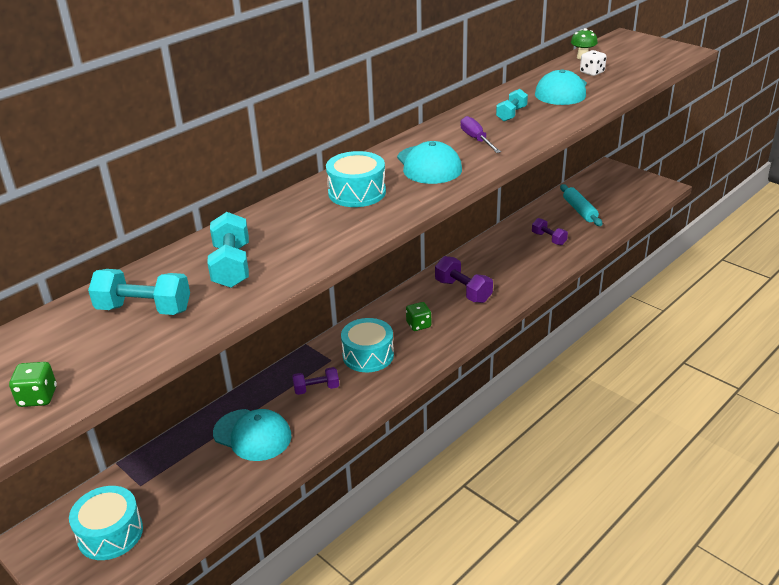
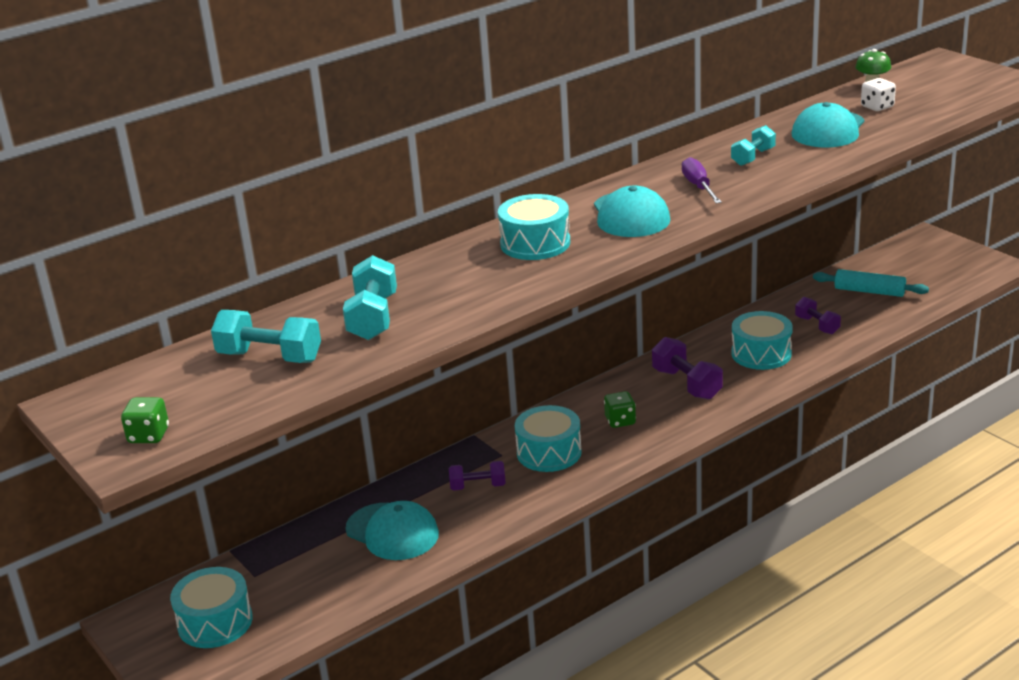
camera: 10 degrees right, 5 degrees down
(513, 263) = (761, 354): none -> turquoise drum
(580, 210) = (869, 291): turquoise rolling pin -> turquoise rolling pin turned 60 degrees counterclockwise

